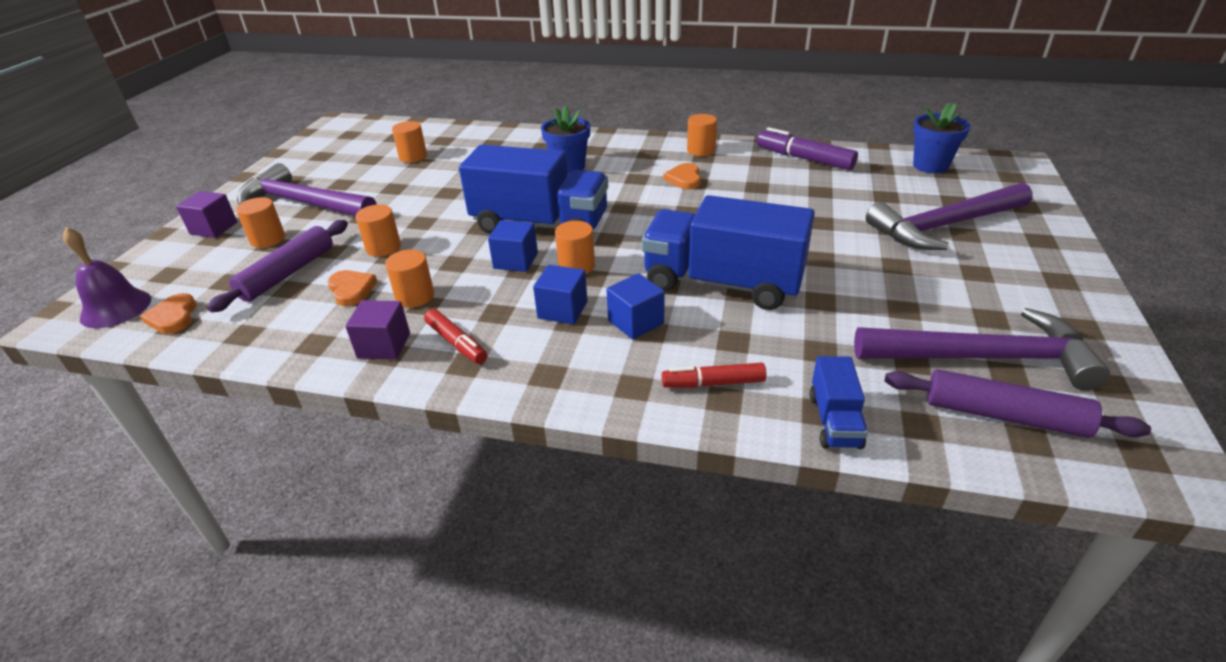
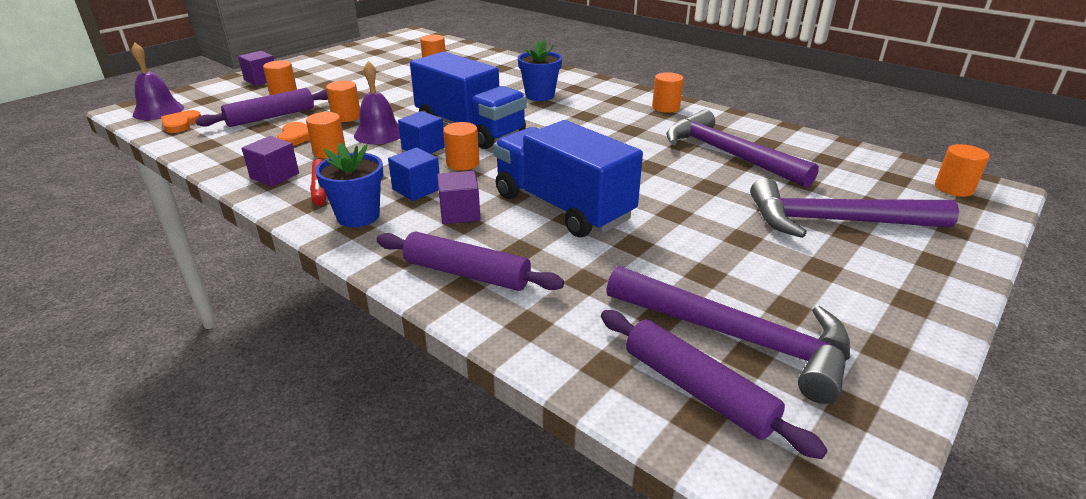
camera: 25 degrees right, 5 degrees down
(303, 203) = (330, 78): purple hammer -> purple hammer (728, 154)
(446, 258) = (379, 133): none -> purple bell
(636, 322) = (460, 213): blue cube -> purple cube
(684, 179) = (624, 125): orange heart -> none
(713, 383) = (466, 273): red marker -> purple rolling pin
(804, 159) = (756, 134): purple marker -> none
(834, 421) = (531, 335): blue truck -> none
(930, 166) = (885, 169): blue flower pot -> blue flower pot (358, 216)
(991, 170) = (953, 188): none -> orange cylinder

